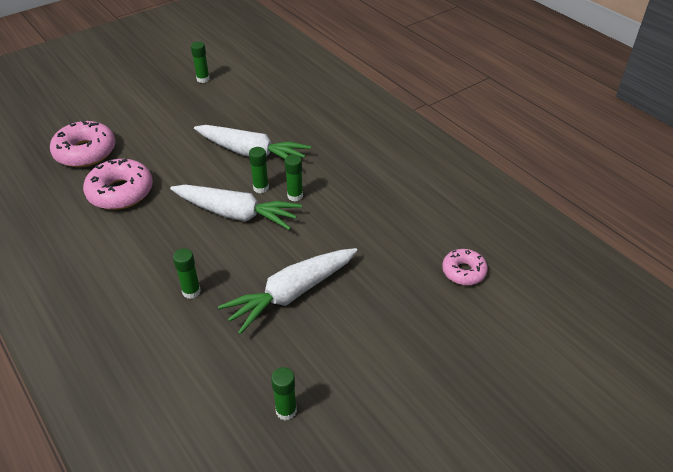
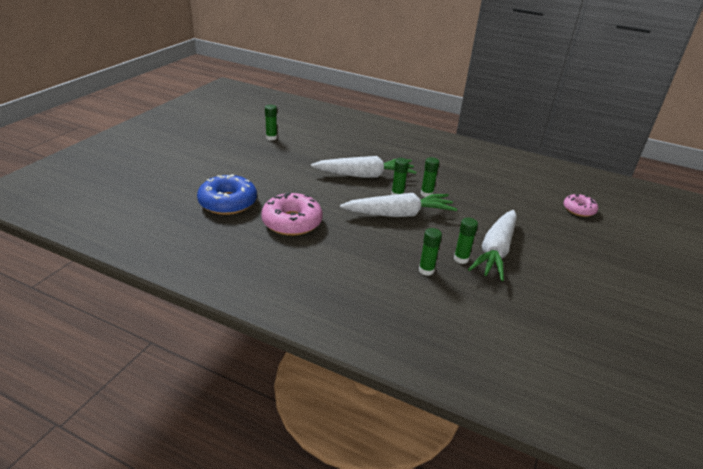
camera: 30 degrees left, 10 degrees down
(85, 152) = (228, 202): pink donut -> blue donut
(286, 411) = (577, 320): green glue stick -> green glue stick (461, 259)

